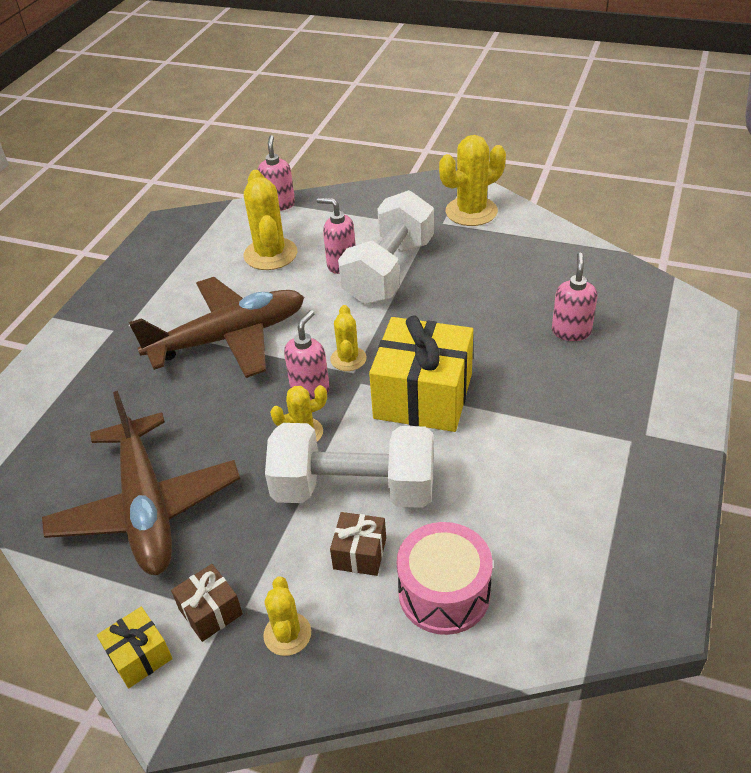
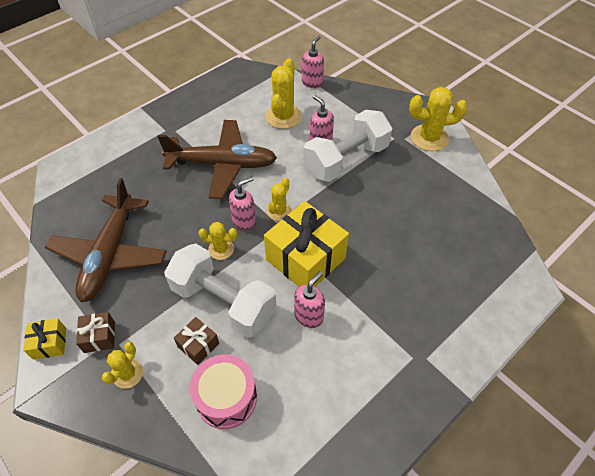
camera: 25 degrees right, 10 degrees up
(571, 331) = (431, 258): pink soap dispenser -> pink soap dispenser (309, 316)

